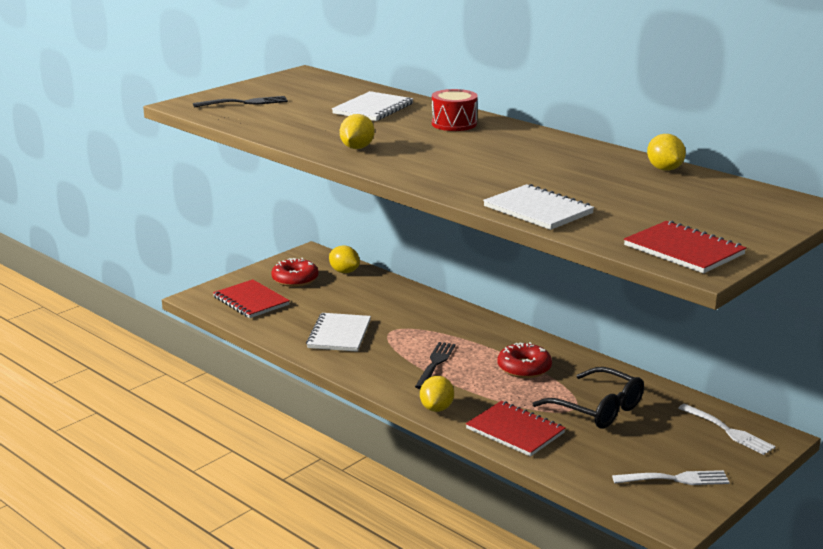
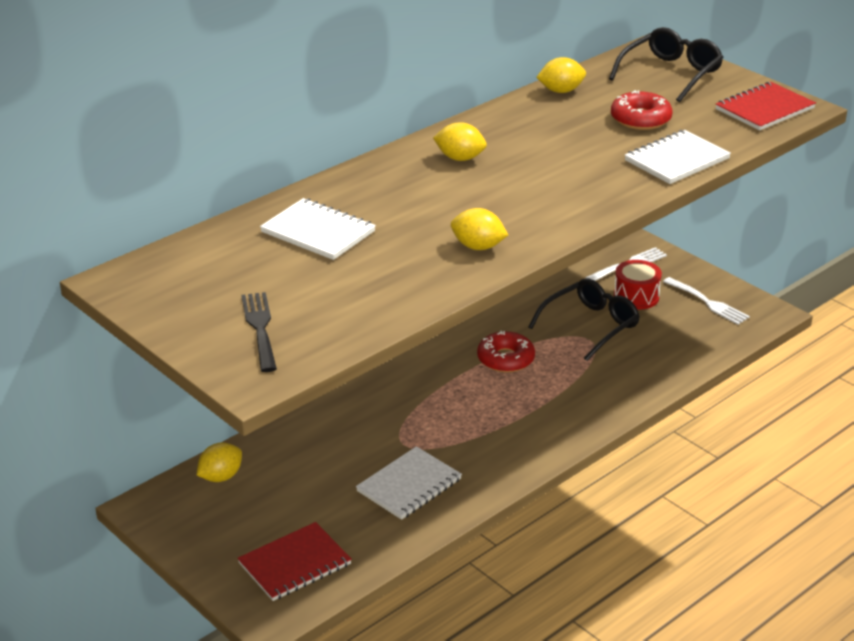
camera: 85 degrees left, 10 degrees up
(295, 279) = (233, 522): red donut -> red donut (640, 119)
(339, 334) = (409, 485): white notebook -> white notebook turned 60 degrees counterclockwise
(435, 363) = (490, 416): black fork -> none
(436, 408) = (589, 422): yellow lemon -> yellow lemon (460, 158)
(454, 124) = (394, 183): red drum -> red drum (636, 296)
(515, 431) = (632, 377): red notebook -> none
(676, 479) = (708, 303): white fork -> white fork turned 135 degrees clockwise
(742, 210) = (670, 74): none -> black glasses

